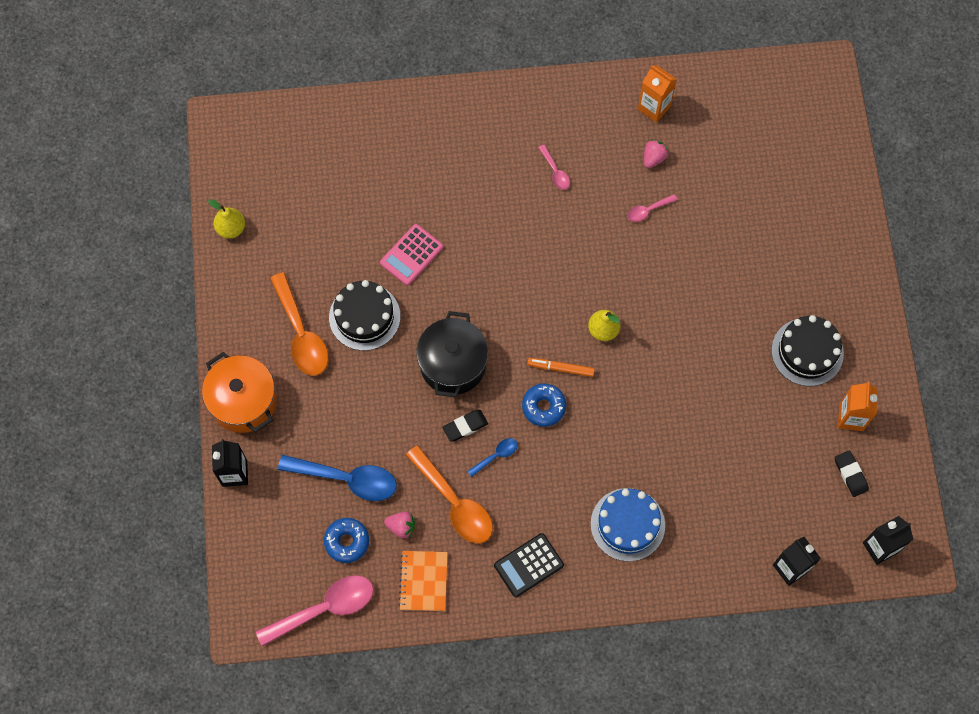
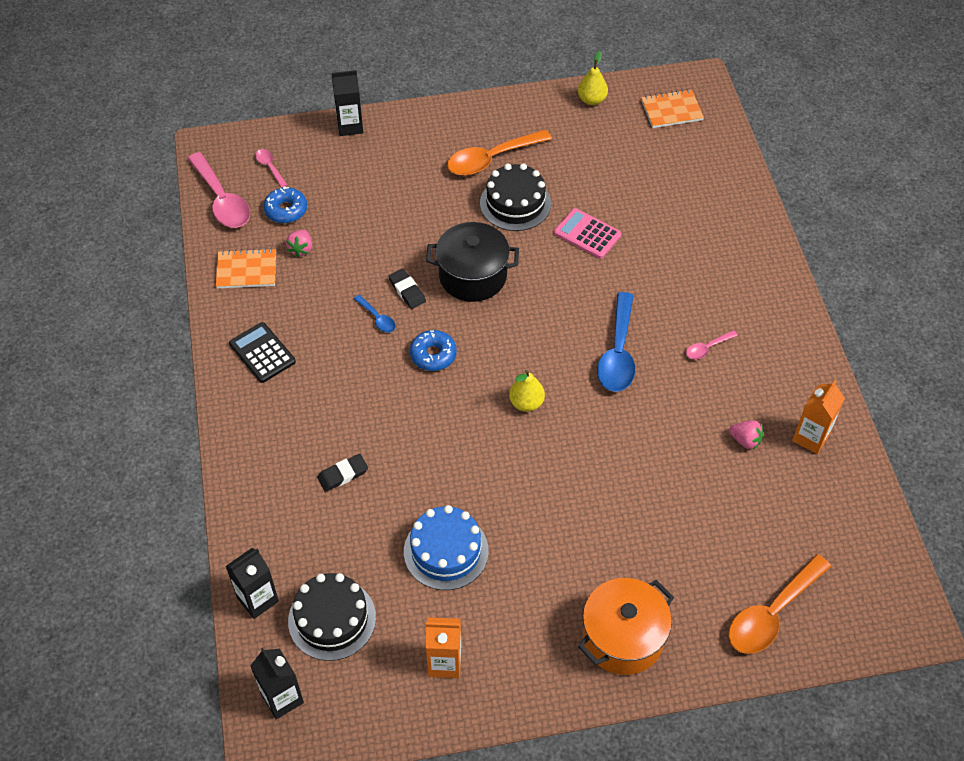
camera: 85 degrees right, 15 degrees down
(243, 401) = (419, 125): orange pot -> orange pot (622, 638)
(257, 155) = (671, 110): none -> orange notebook
(347, 479) = (348, 205): blue spoon -> blue spoon (618, 353)
(454, 503) = (326, 288): orange spoon -> orange spoon (772, 613)
(561, 368) = (477, 367): orange marker -> none
(627, 524) = (306, 437): blue cake -> blue cake (446, 551)
(648, 210) = (678, 438): pink spoon -> pink spoon (270, 167)
(807, 352) = (524, 611): black cake -> black cake (332, 619)
(850, 474) = (372, 663): black eraser -> black eraser (343, 474)

